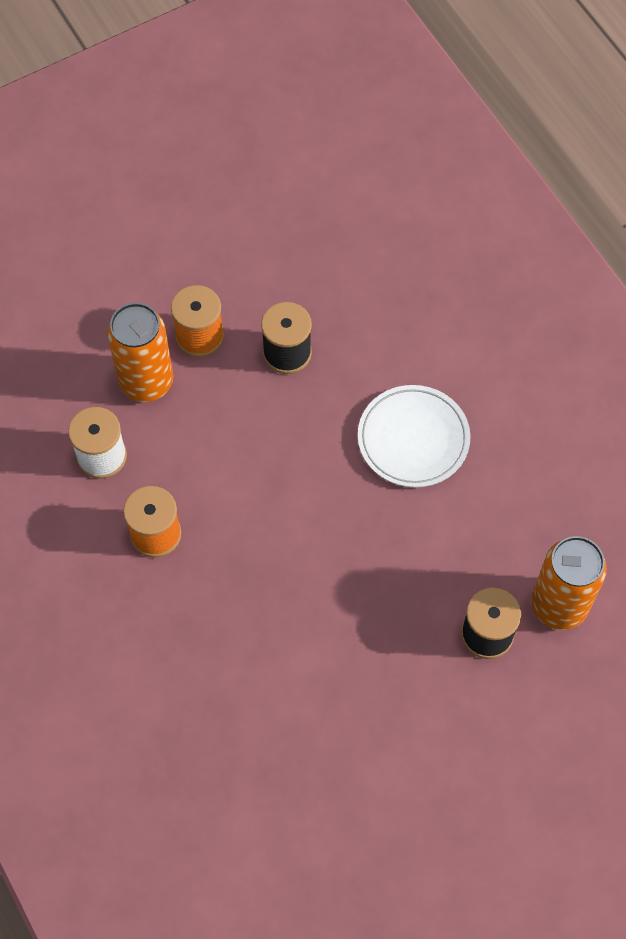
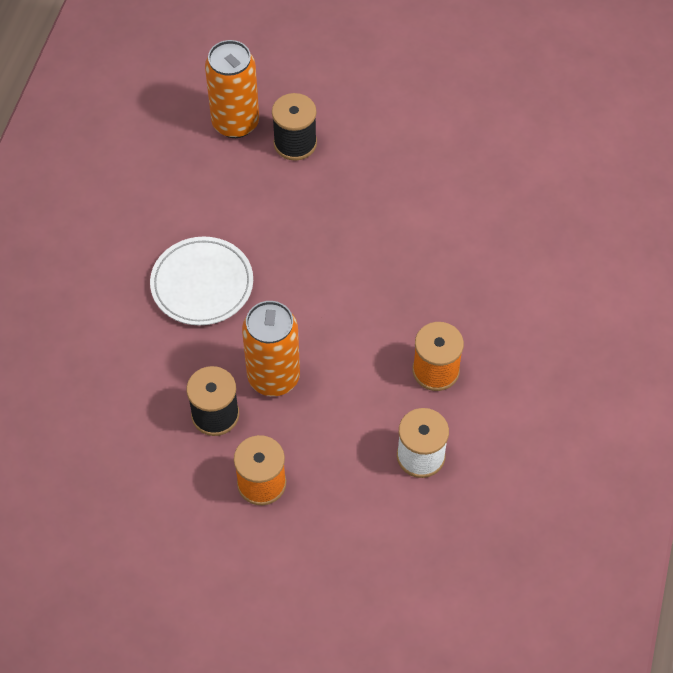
camera: 135 degrees left, 5 degrees down
(146, 382) = (335, 483): orange can -> orange can (273, 377)

